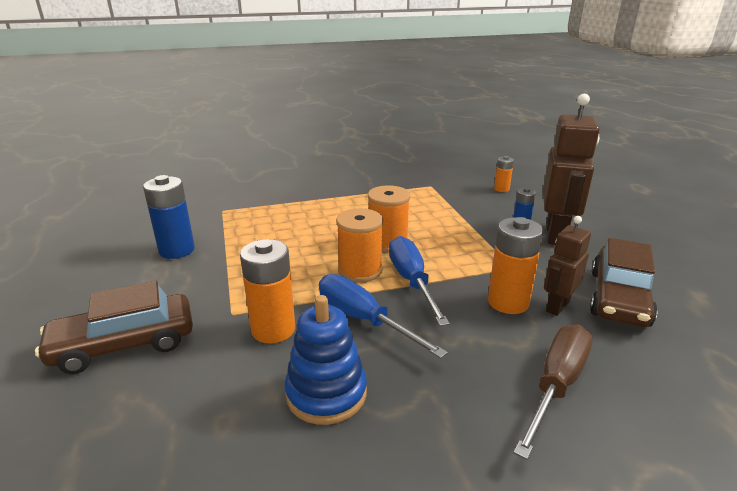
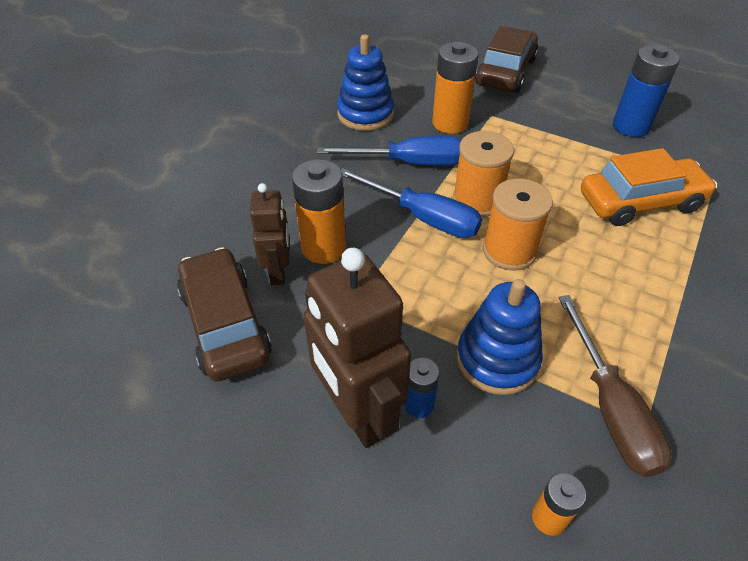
camera: 135 degrees right, 20 degrees up
(275, 223) = (640, 202): none -> orange car
(462, 219) = (497, 359): none -> blue stacking toy
(556, 385) = (238, 195): brown screwdriver -> brown screwdriver (610, 408)

